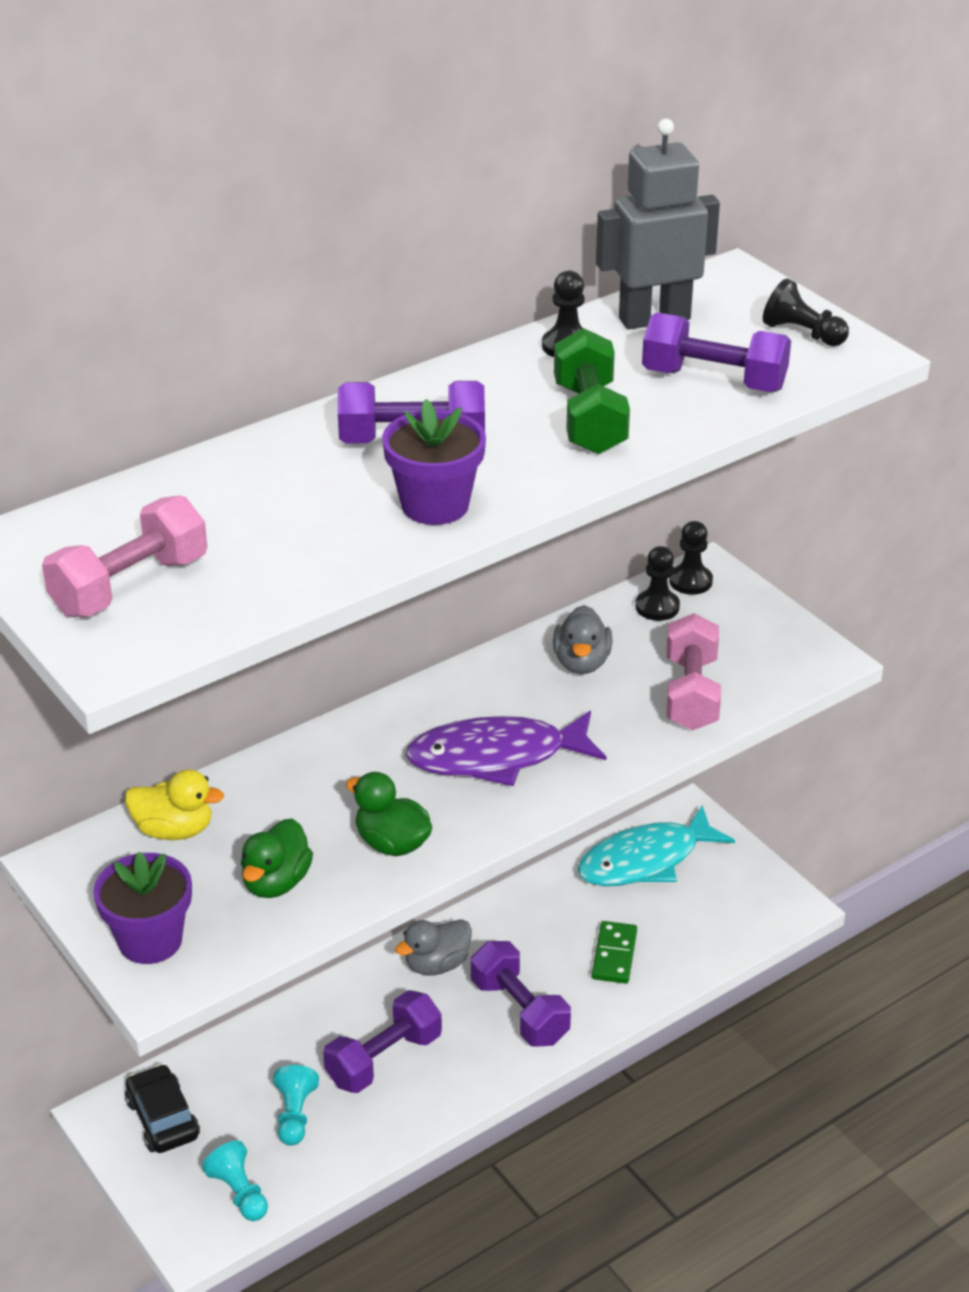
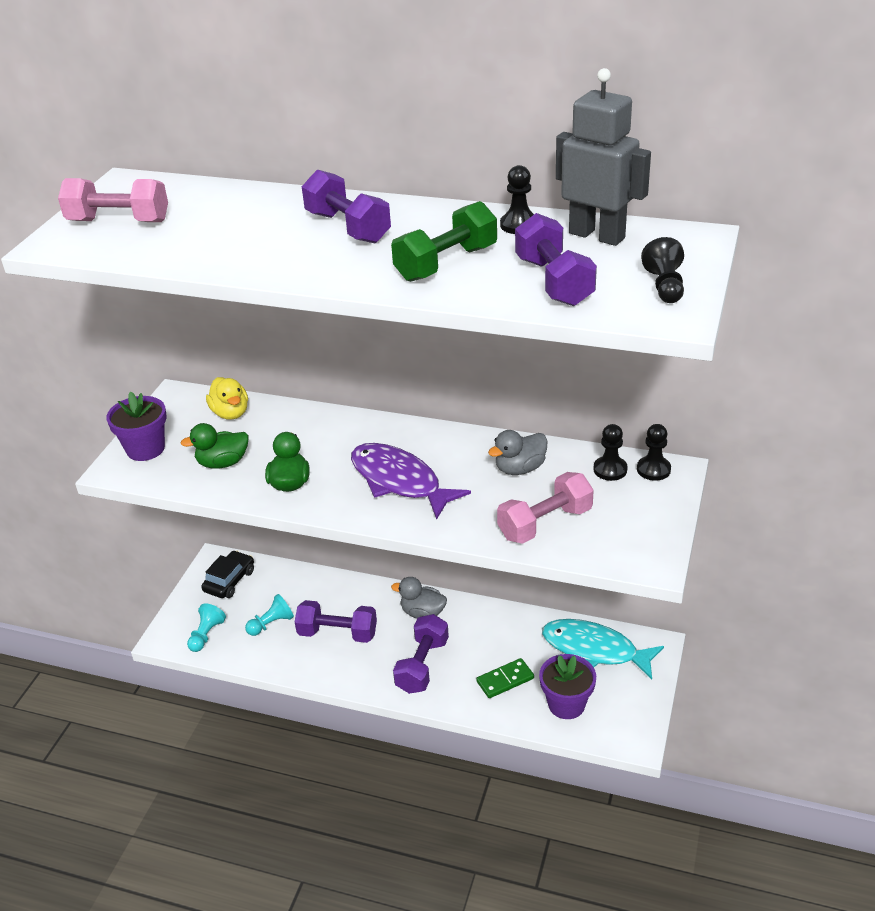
camera: 55 degrees right, 0 degrees up
(435, 505) = (289, 260): purple flower pot -> purple flower pot (566, 704)

